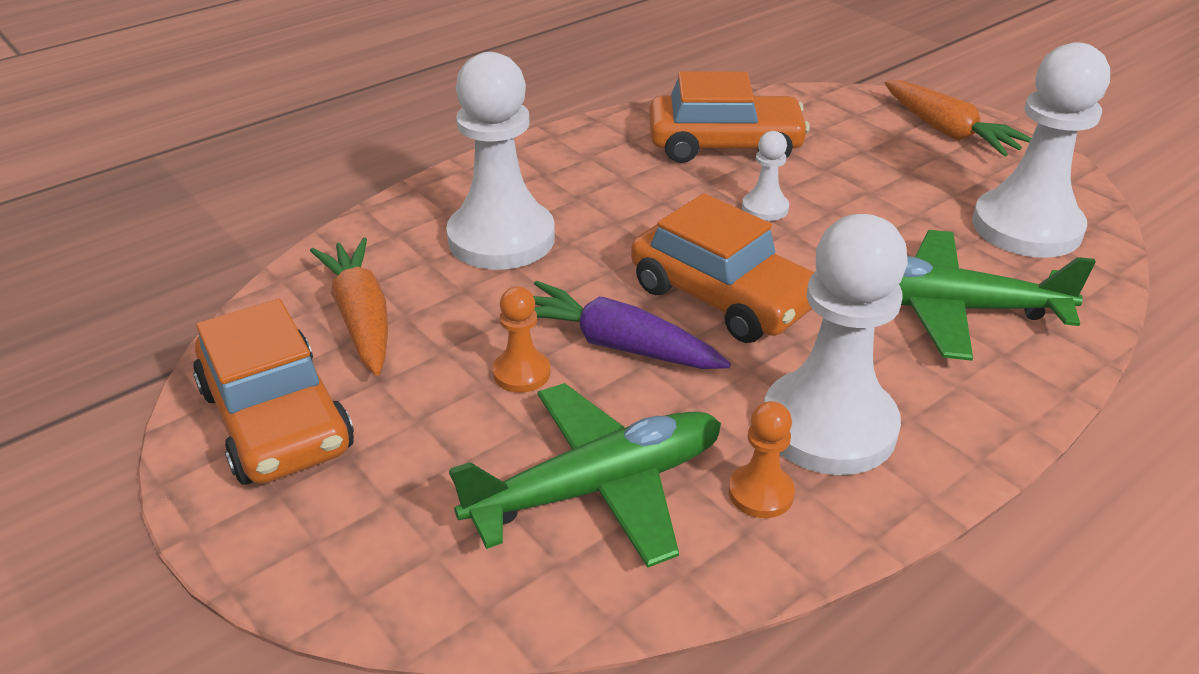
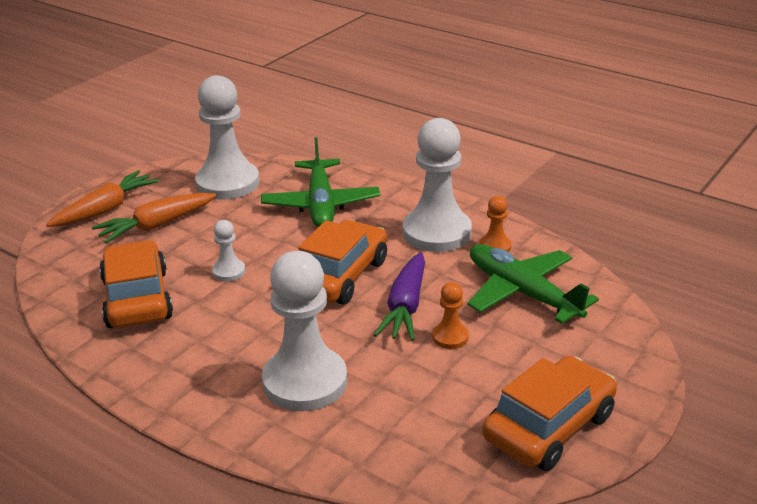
camera: 105 degrees left, 5 degrees down
(361, 317) = (430, 424): orange carrot -> orange carrot (156, 226)

